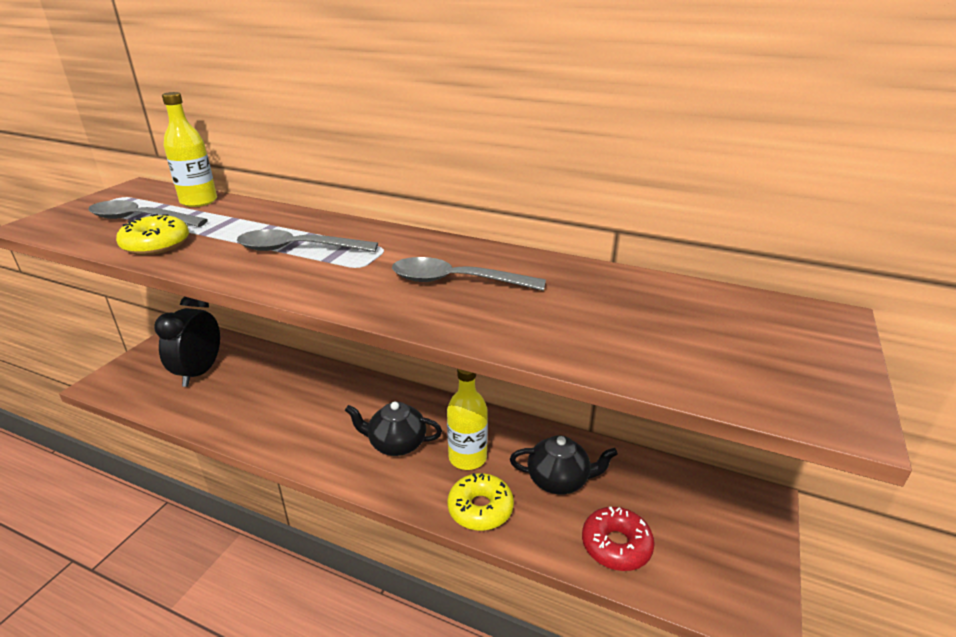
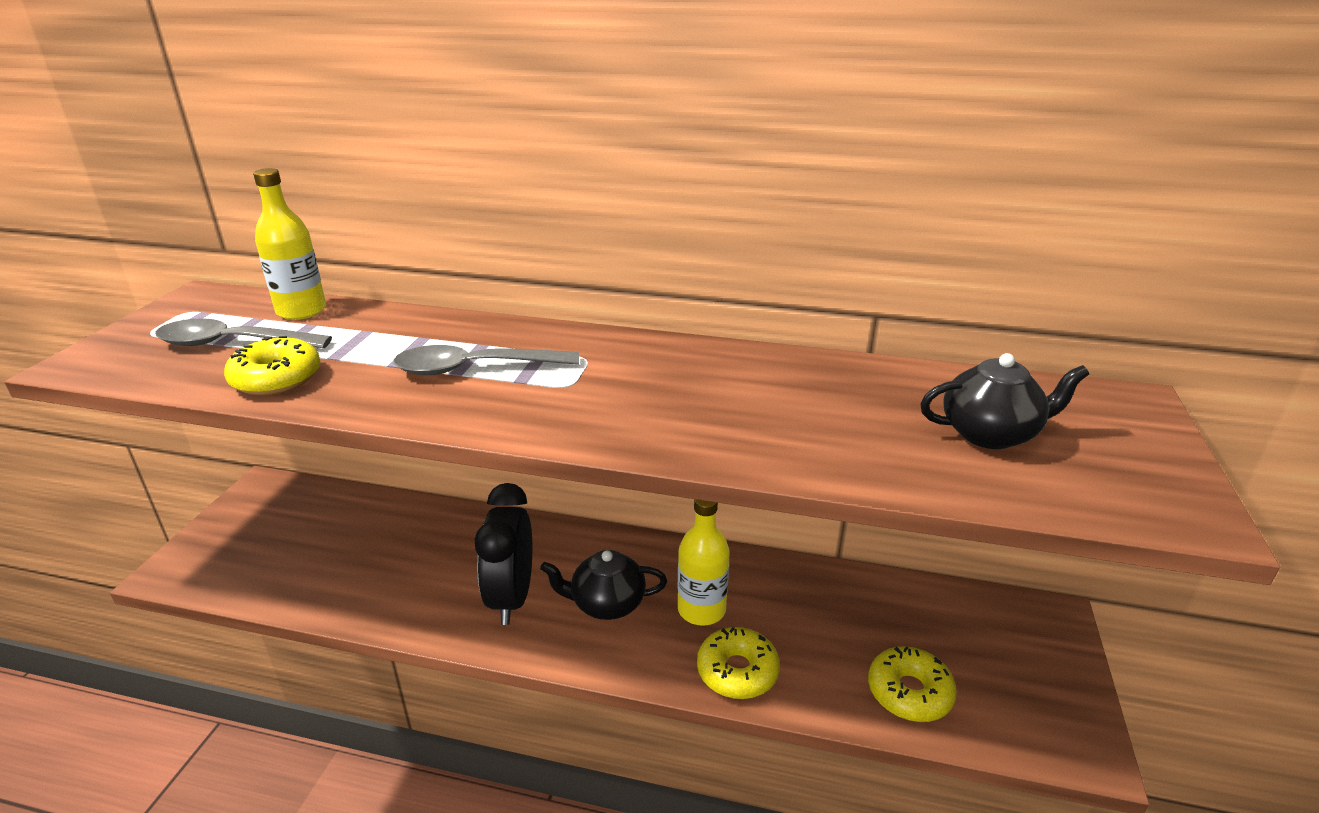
camera: 10 degrees left, 0 degrees up
(200, 372) = (308, 540): black clock -> black clock (512, 598)
(456, 281) = (698, 395): grey spoon -> none
(559, 480) = (820, 623): black teapot -> black teapot (990, 434)
(616, 545) = (909, 692): red donut -> yellow donut

